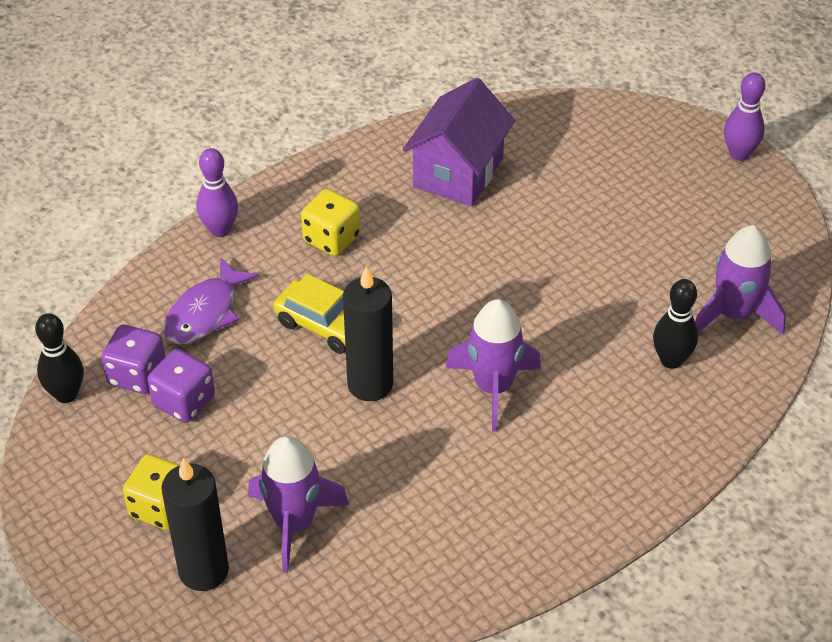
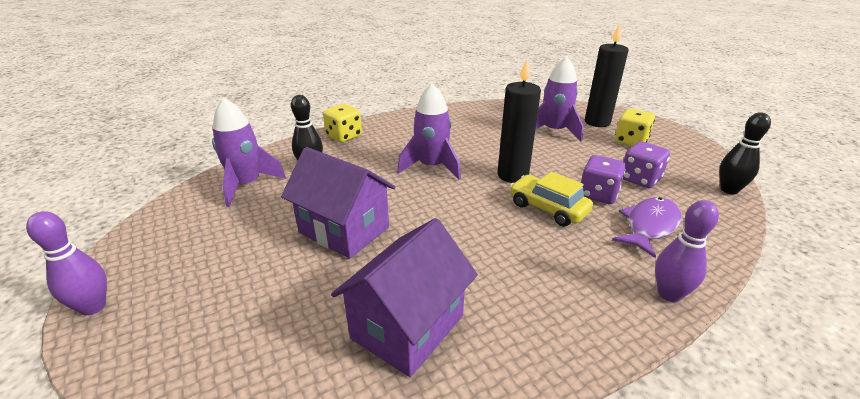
camera: 170 degrees left, 15 degrees down
(137, 375) = (683, 195): purple dice -> purple dice (598, 194)
(331, 238) = (549, 272): yellow dice -> yellow dice (344, 136)
(563, 260) = (344, 230): none -> purple house

